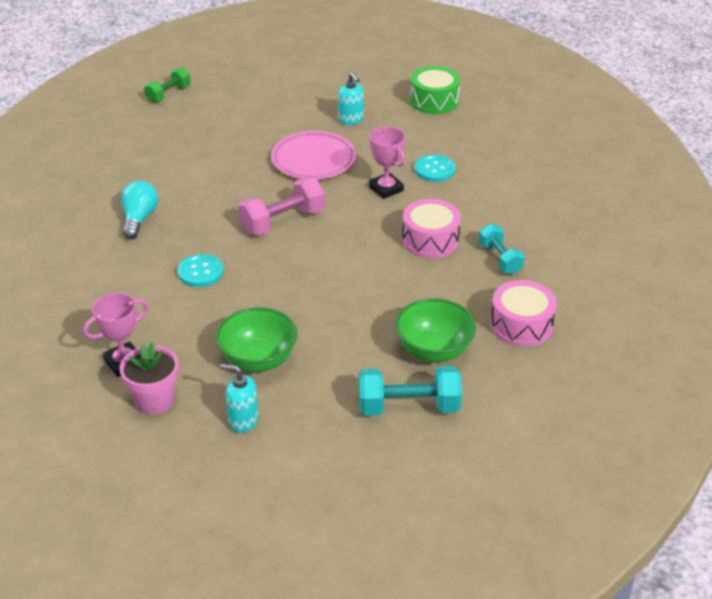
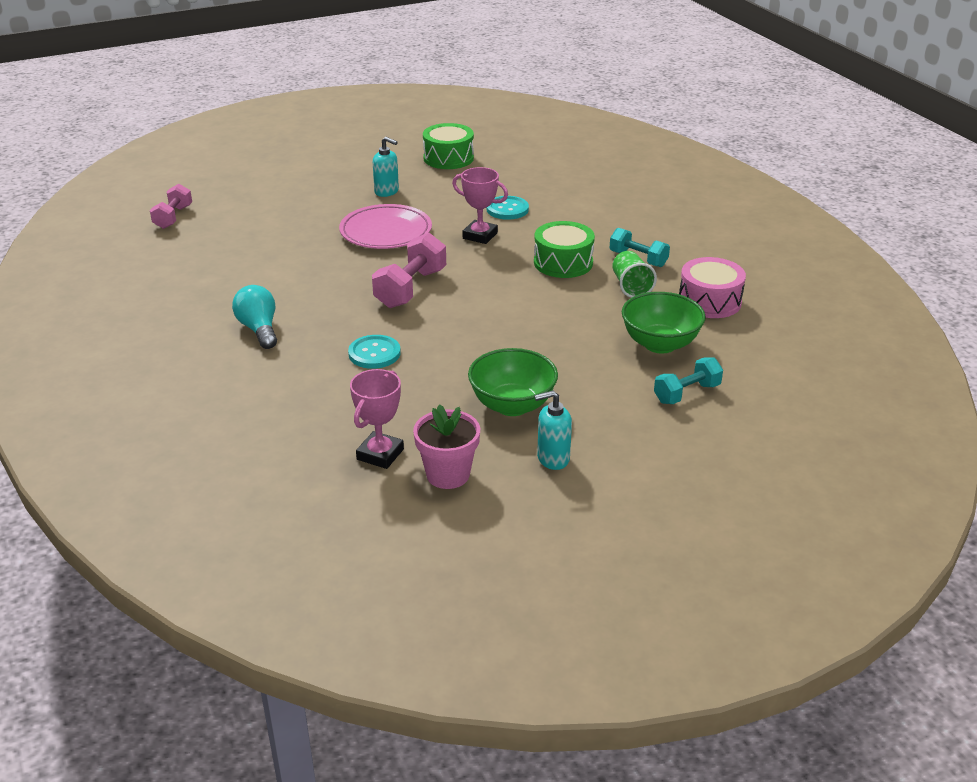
camera: 30 degrees left, 5 degrees down
(168, 94) = (173, 217): green dumbbell -> pink dumbbell
(408, 407) = (686, 393): turquoise dumbbell -> turquoise dumbbell, size x0.66
(430, 240) = (563, 263): pink drum -> green drum
(465, 285) = (631, 287): none -> green cup

